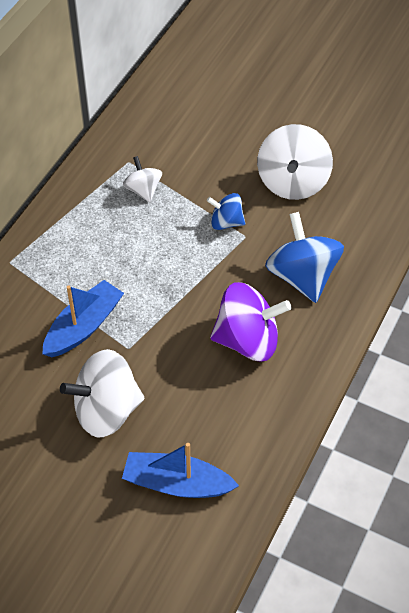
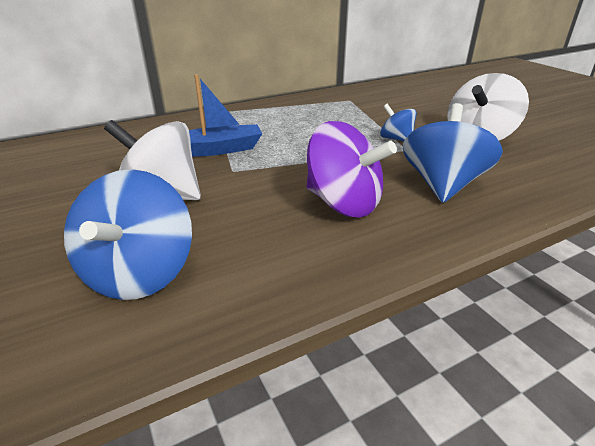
camera: 35 degrees right, 20 degrees down
(143, 190) = (345, 111): white spinning top -> none
(177, 483) = (140, 273): blue boat -> blue spinning top

